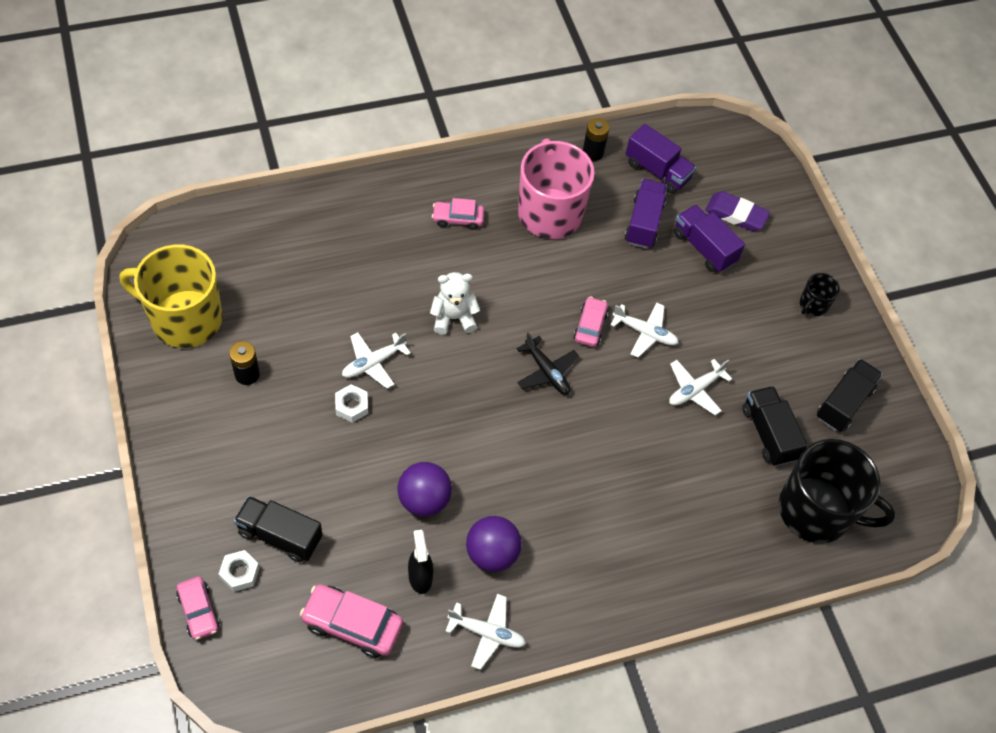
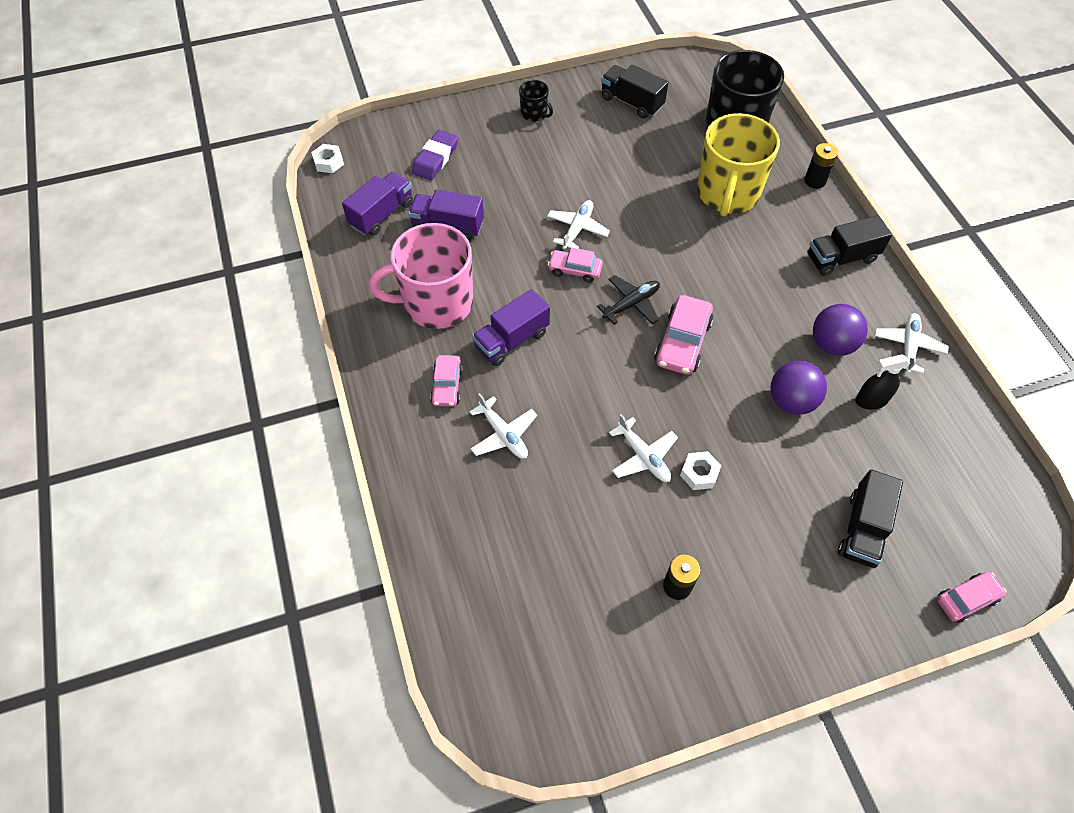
camera: 85 degrees left, 0 degrees up
(185, 319) = (610, 670): yellow mug -> yellow mug (727, 194)
(240, 573) = (913, 563): white nut -> white nut (328, 162)
(352, 624) = (934, 454): pink car -> pink car (682, 342)
(453, 318) = (577, 384): white teddy bear -> none
(593, 152) = (356, 266): black battery -> black battery (815, 181)
(695, 390) = (634, 196): white plane -> white plane (503, 434)
(704, 248) = (476, 183): purple truck -> purple truck (511, 340)
(768, 434) = (669, 150): black truck -> black truck (841, 258)

